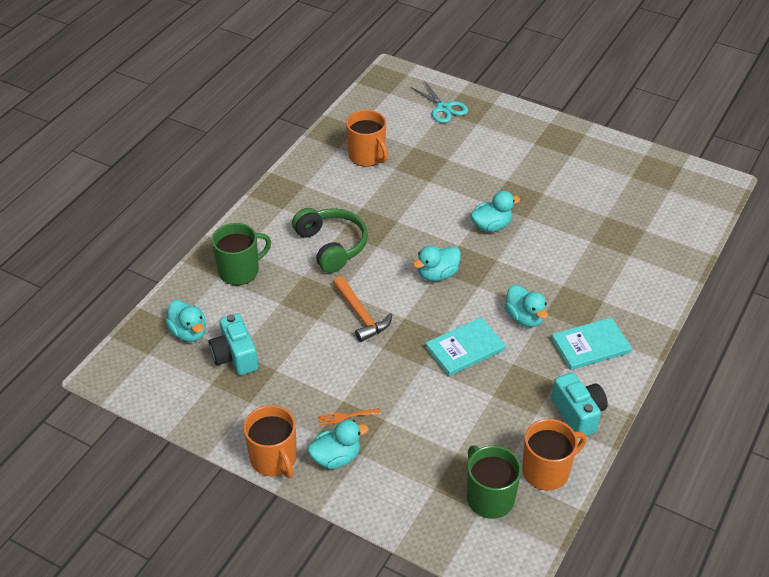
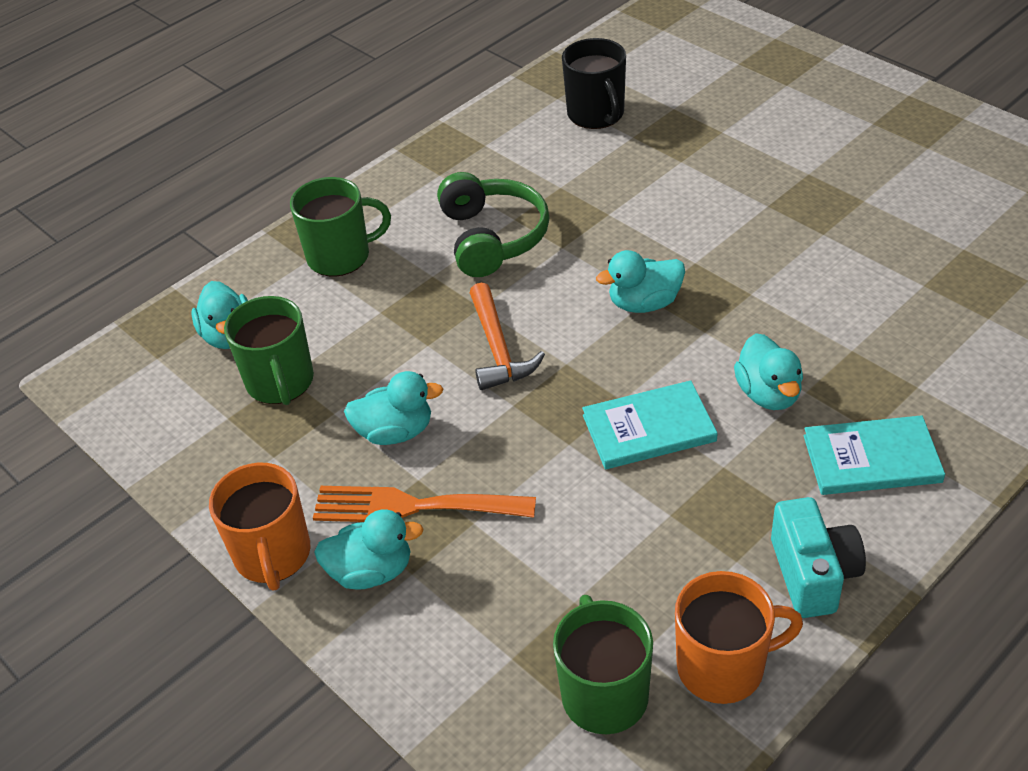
camera: 20 degrees right, 0 degrees up
(235, 356) = (280, 382): turquoise camera -> green mug
(346, 416) = (412, 506): orange fork -> orange fork, size x2.12
(367, 156) = (596, 114): orange mug -> black mug
(443, 108) = (741, 58): turquoise scissors -> none
(491, 226) = (759, 240): turquoise duck -> turquoise duck (395, 432)

